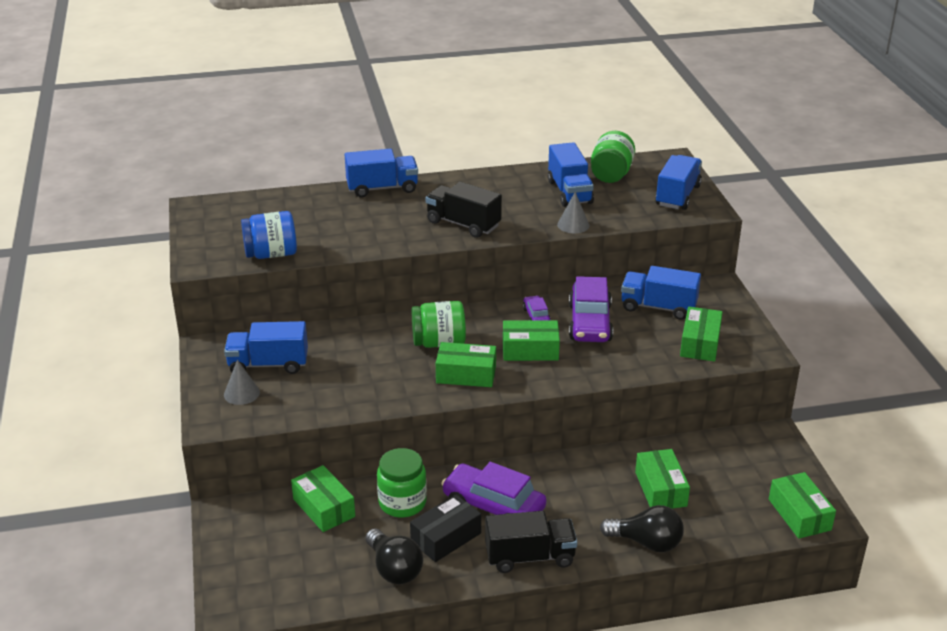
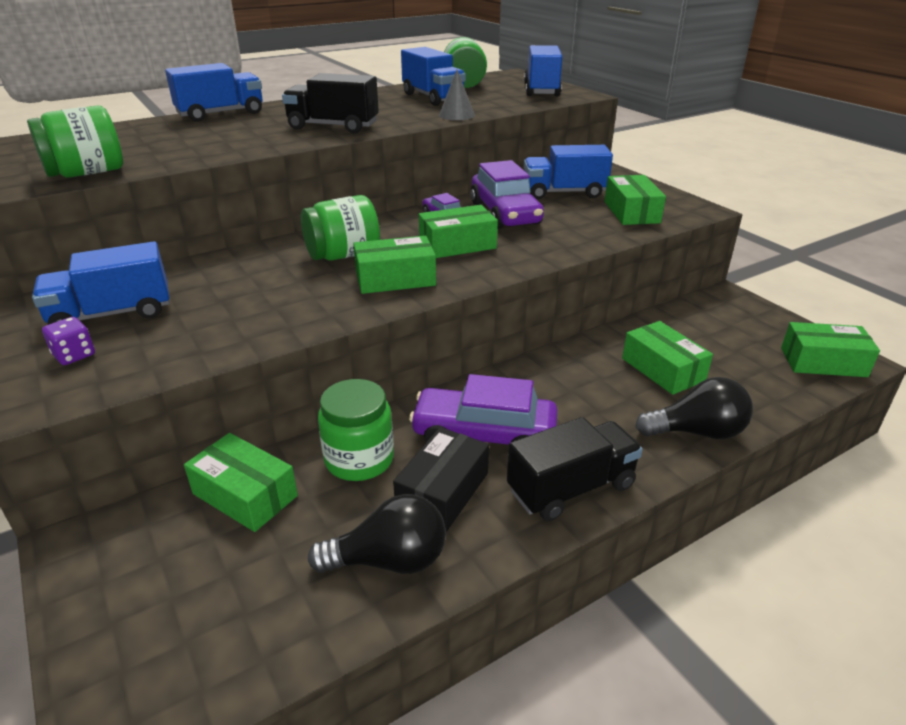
camera: 20 degrees left, 0 degrees up
(241, 393) = (74, 355): grey cone -> purple dice
(271, 254) = (87, 173): blue jar -> green jar
(394, 569) = (389, 560): black light bulb -> black light bulb turned 45 degrees counterclockwise
(799, 514) = (823, 362): green box -> green box turned 45 degrees counterclockwise

